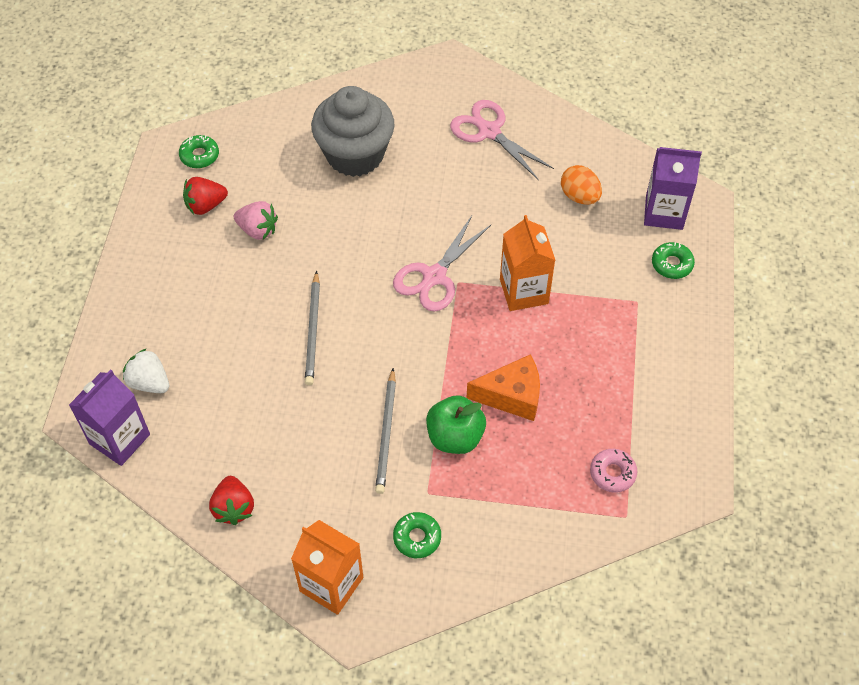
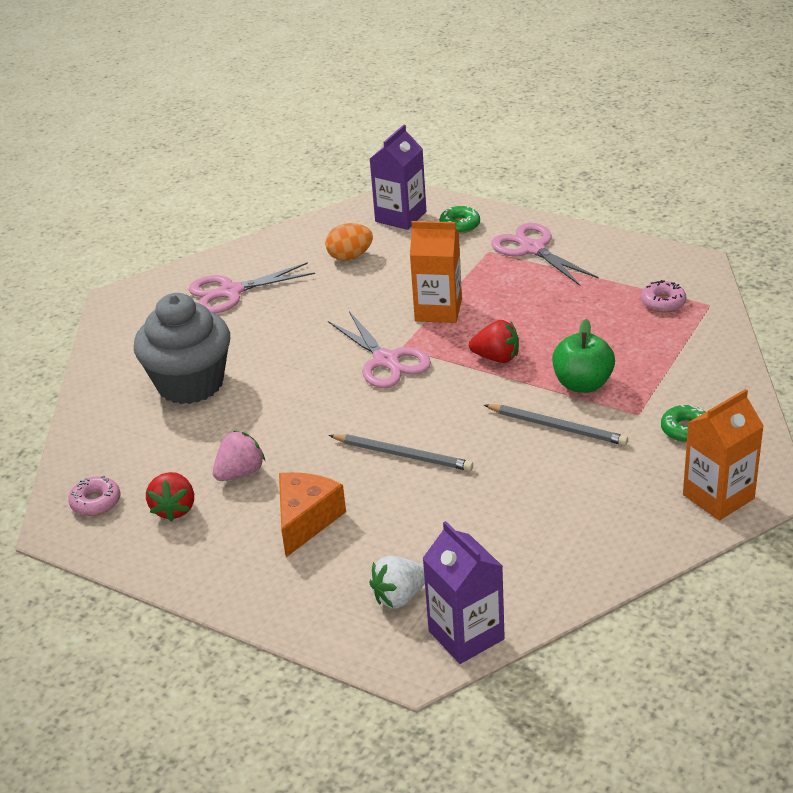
camera: 65 degrees left, 20 degrees down
(199, 156) = (96, 502): green donut -> pink donut
(234, 508) = (600, 553): red strawberry -> red strawberry (496, 358)
(512, 396) = (553, 341): orange cheese -> orange cheese (306, 520)
(657, 337) = (532, 249): none -> pink scissors

